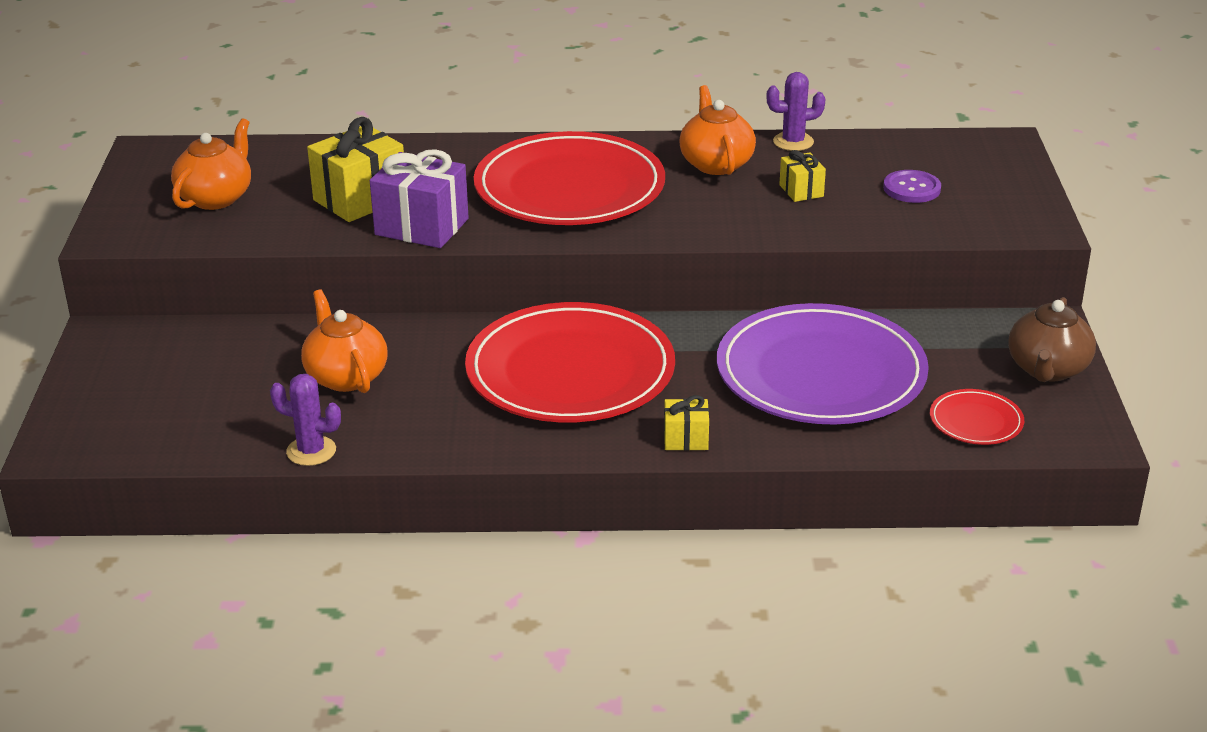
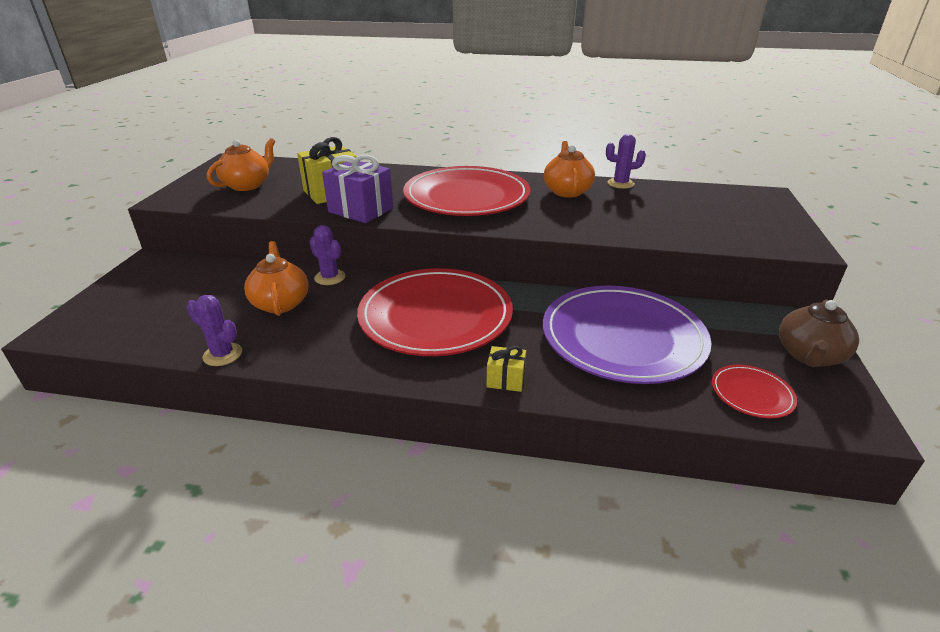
camera: 10 degrees right, 0 degrees up
(395, 332) = (330, 277): none -> purple cactus
(801, 191) = (622, 210): yellow gift -> none
(911, 188) = (702, 215): purple button -> none

